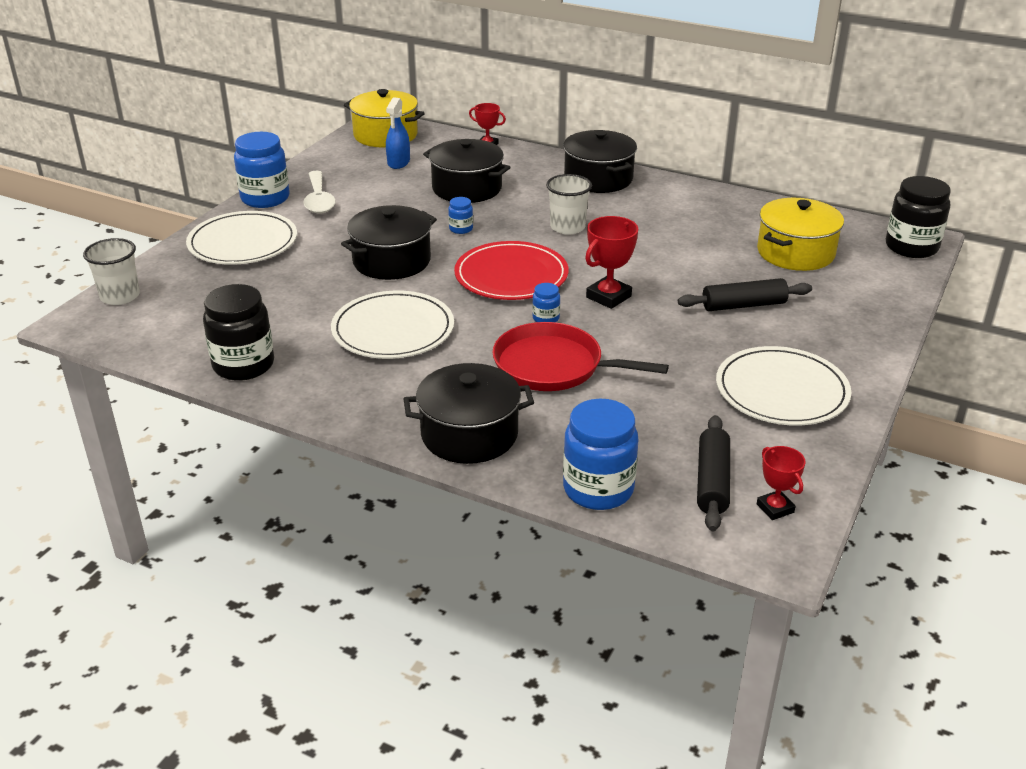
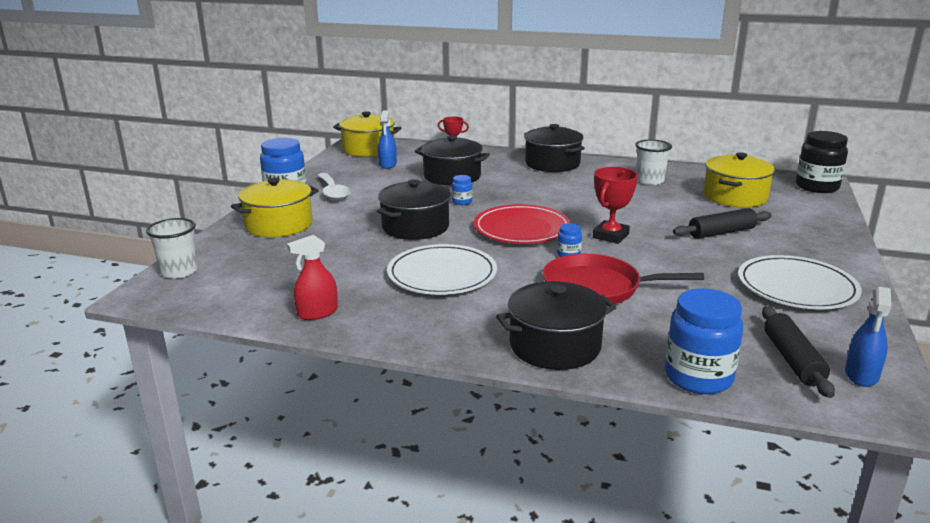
camera: 10 degrees left, 10 degrees down
(243, 243) = (279, 225): white plate -> yellow pot
(243, 365) = (317, 313): black jar -> red spray bottle
(567, 227) = (548, 194): white cup -> white cup (650, 181)
(775, 508) = (861, 375): red trophy -> blue spray bottle

